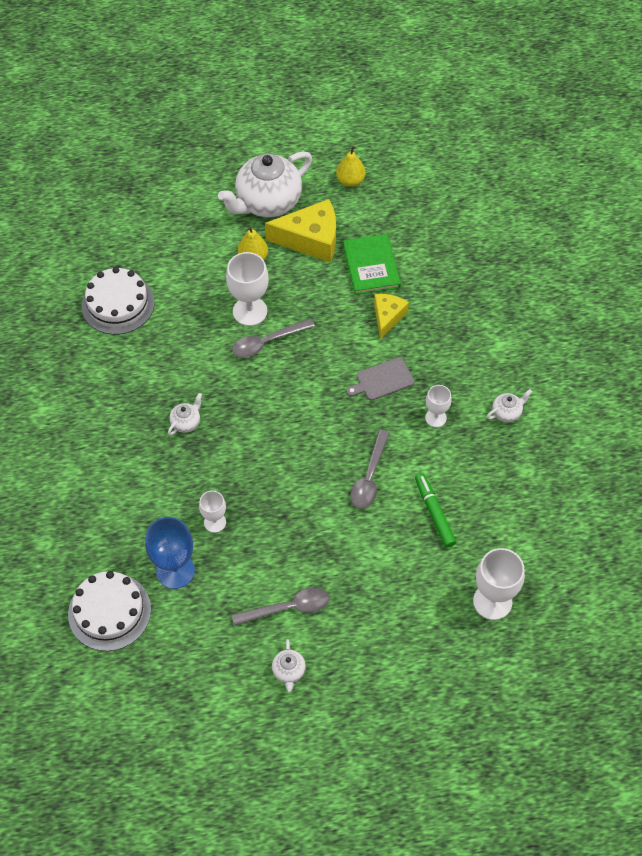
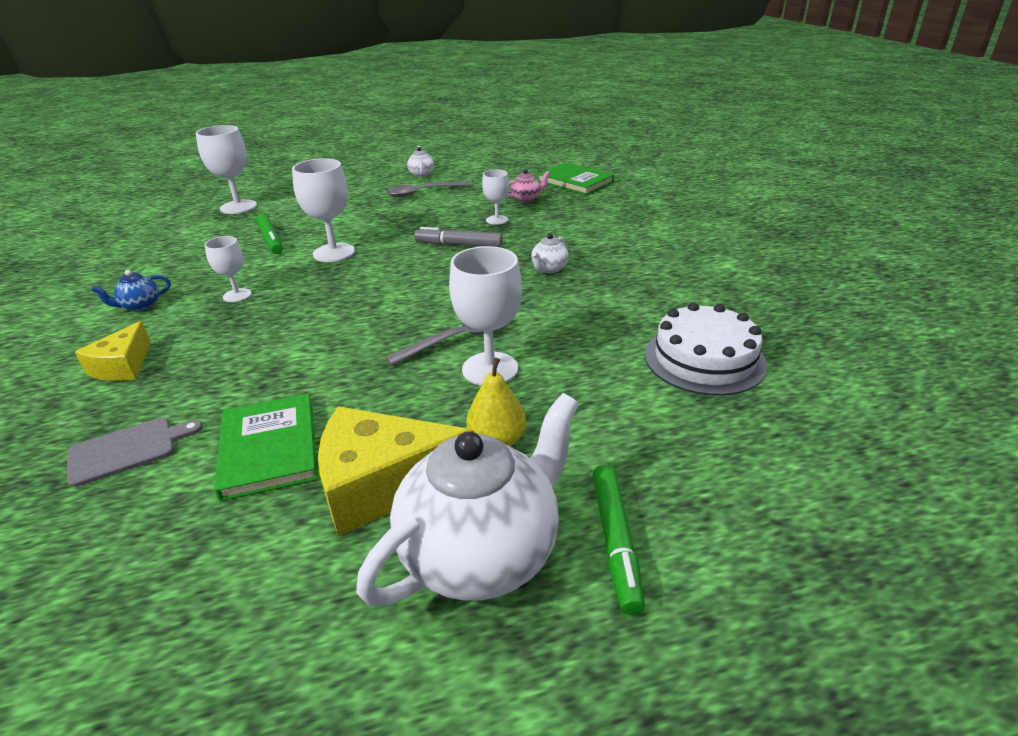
camera: 175 degrees right, 25 degrees down
(109, 611) = (575, 182): white cake -> green book
(175, 571) = (526, 199): blue goblet -> pink teapot
(211, 201) = (615, 542): none -> green marker
(256, 476) = (459, 244): none -> grey marker
(350, 181) = (265, 637): yellow pear -> none
(369, 477) = (334, 253): grey spoon -> white goblet
(382, 380) = (295, 319): grey cutting board -> grey cutting board (127, 450)
(387, 317) = (264, 382): yellow cheese -> yellow cheese (123, 366)
(507, 413) = (140, 306): white teapot -> blue teapot

